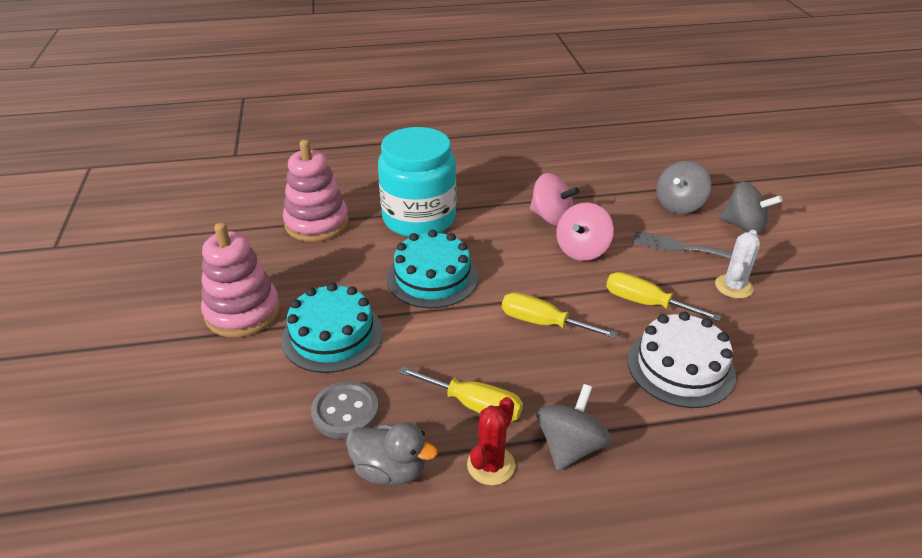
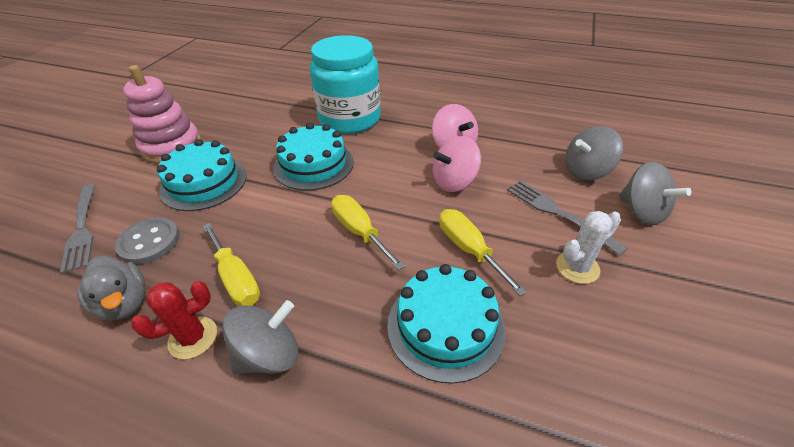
camera: 30 degrees right, 5 degrees up
(247, 430) = (82, 228): none -> grey fork
(317, 223) = (279, 103): pink stacking toy -> none
(680, 367) = (445, 326): white cake -> turquoise cake

